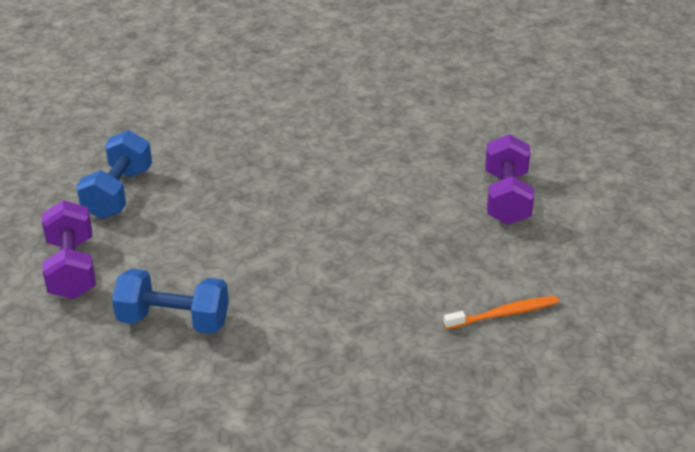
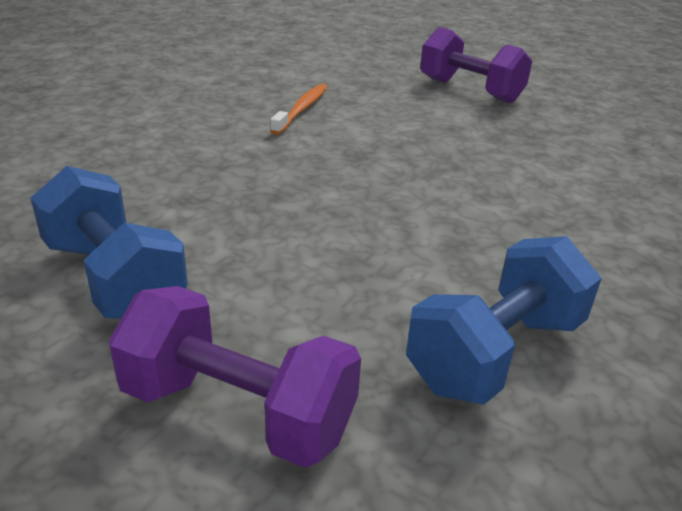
camera: 55 degrees left, 5 degrees down
(504, 314) = (648, 150): orange toothbrush -> orange toothbrush (302, 109)

